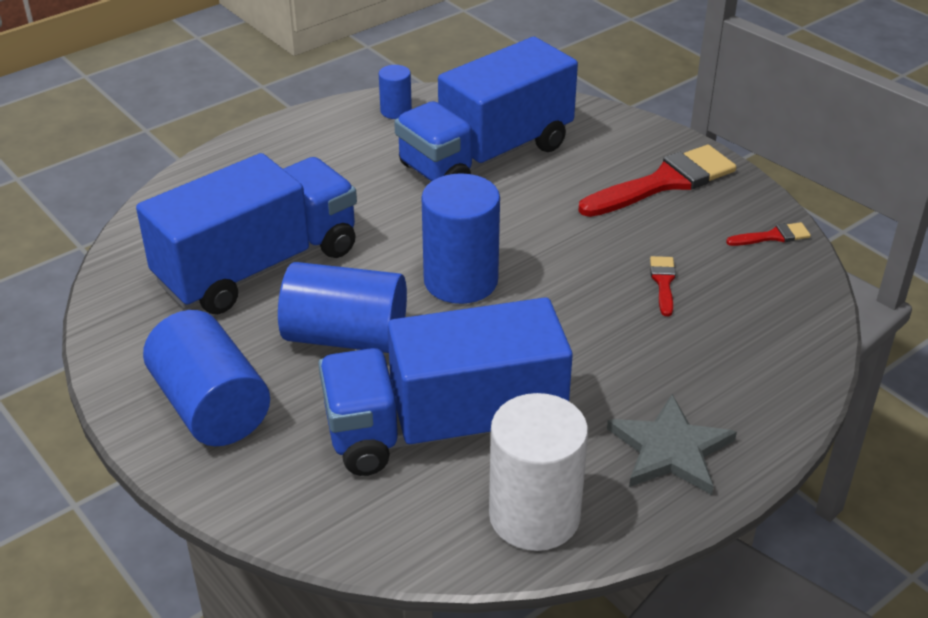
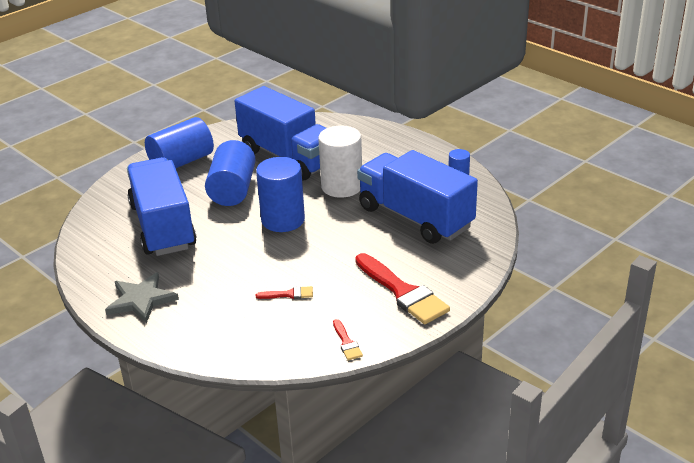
camera: 85 degrees right, 5 degrees down
(534, 516) = (100, 258): white cylinder -> white cylinder (342, 186)

